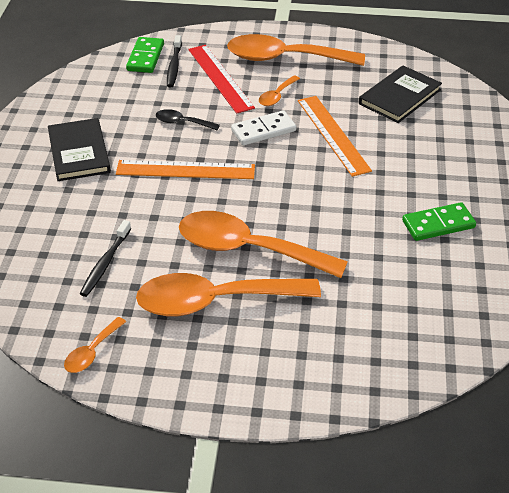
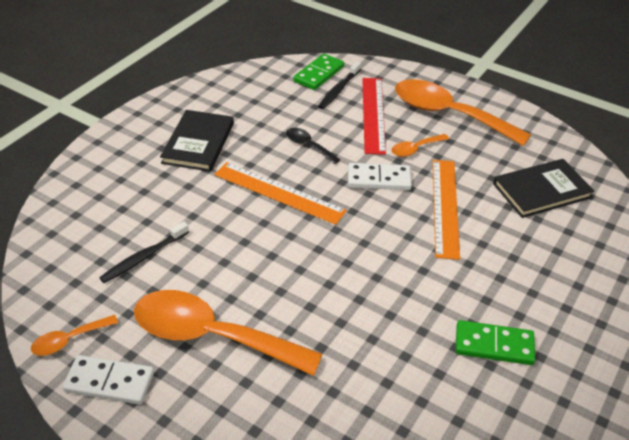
camera: 25 degrees right, 0 degrees up
(155, 369) = (109, 382): none -> white domino
(248, 249) = (280, 295): orange spoon -> none

